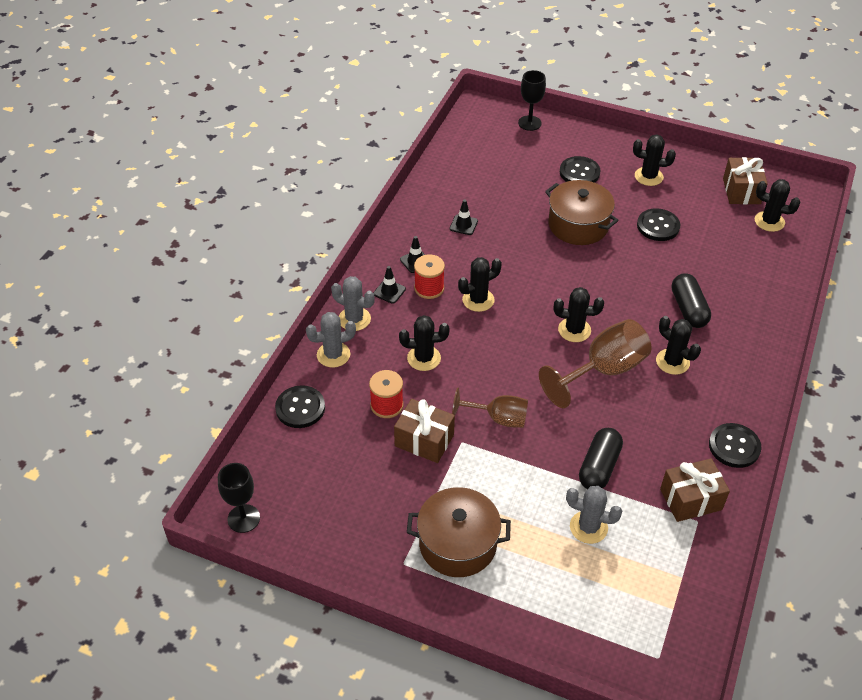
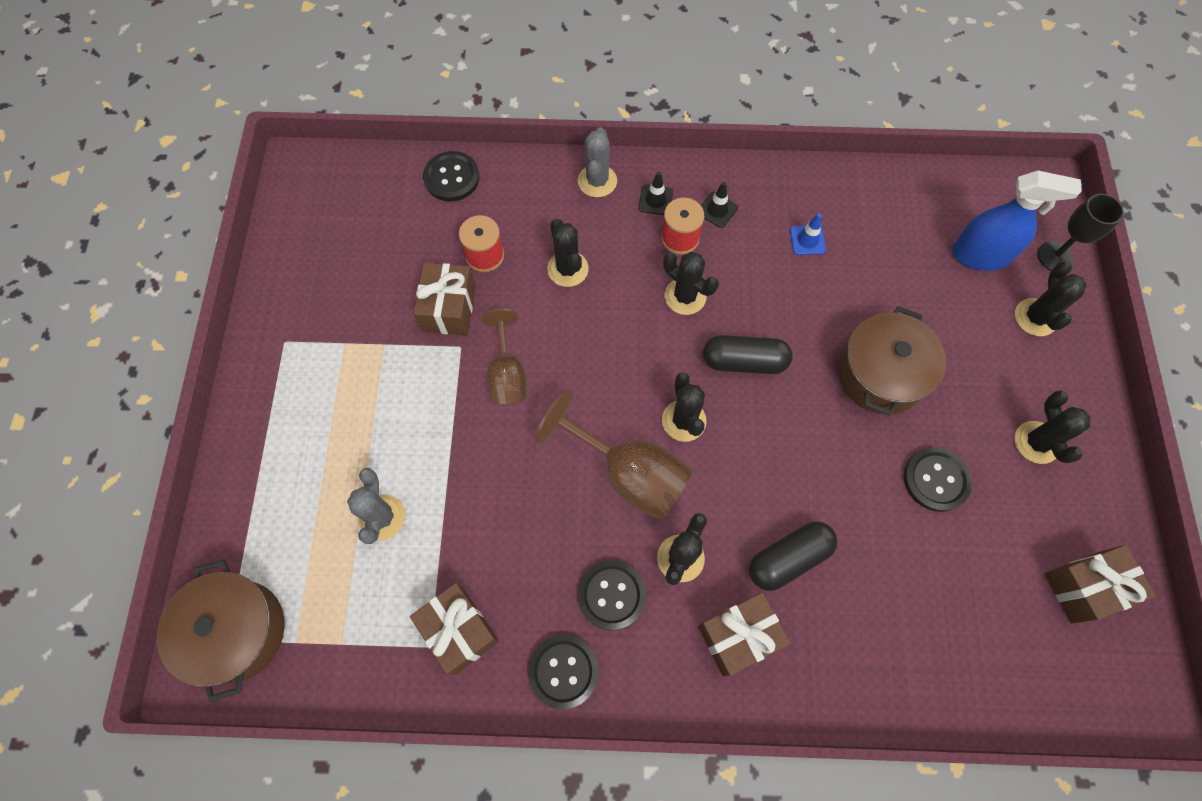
camera: 70 degrees right, 20 degrees up
(243, 518) = (299, 183): black goblet -> none
(333, 355) = (536, 180): grey cactus -> none
(457, 544) = (322, 385): brown pot -> brown pot (236, 631)
(463, 225) = (807, 240): black traffic cone -> blue traffic cone
(514, 152) = (980, 255): none -> blue spray bottle
(579, 172) = (989, 348): black button -> black button (611, 595)
(599, 467) = (473, 507): black capsule -> black capsule (744, 361)
(732, 349) = (738, 636): none -> brown gift
(769, 221) = (1037, 644): black cactus -> black cactus (1035, 317)

